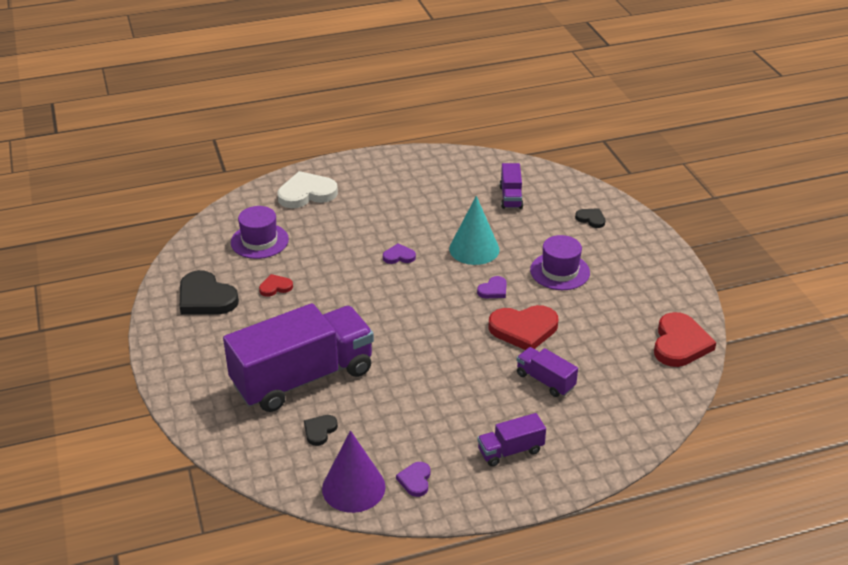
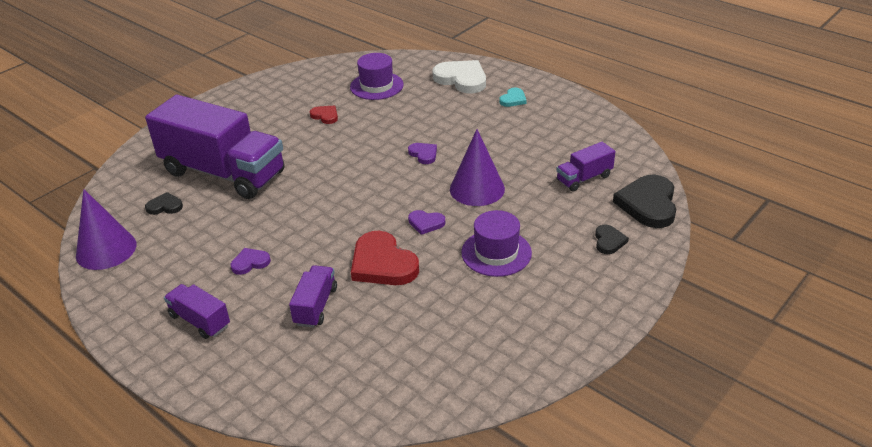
camera: 60 degrees right, 0 degrees up
(206, 298) = (286, 94): black heart -> black heart (648, 204)
(370, 182) = (513, 99): none -> turquoise heart
(415, 480) = (131, 279): purple heart -> purple heart (250, 262)
(474, 249) = (477, 189): turquoise cone -> purple cone
(680, 343) = (454, 385): red heart -> none

